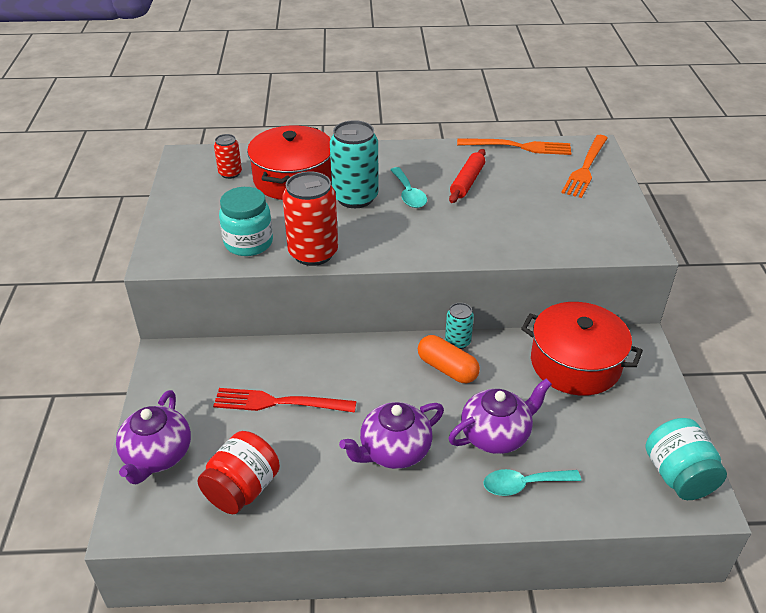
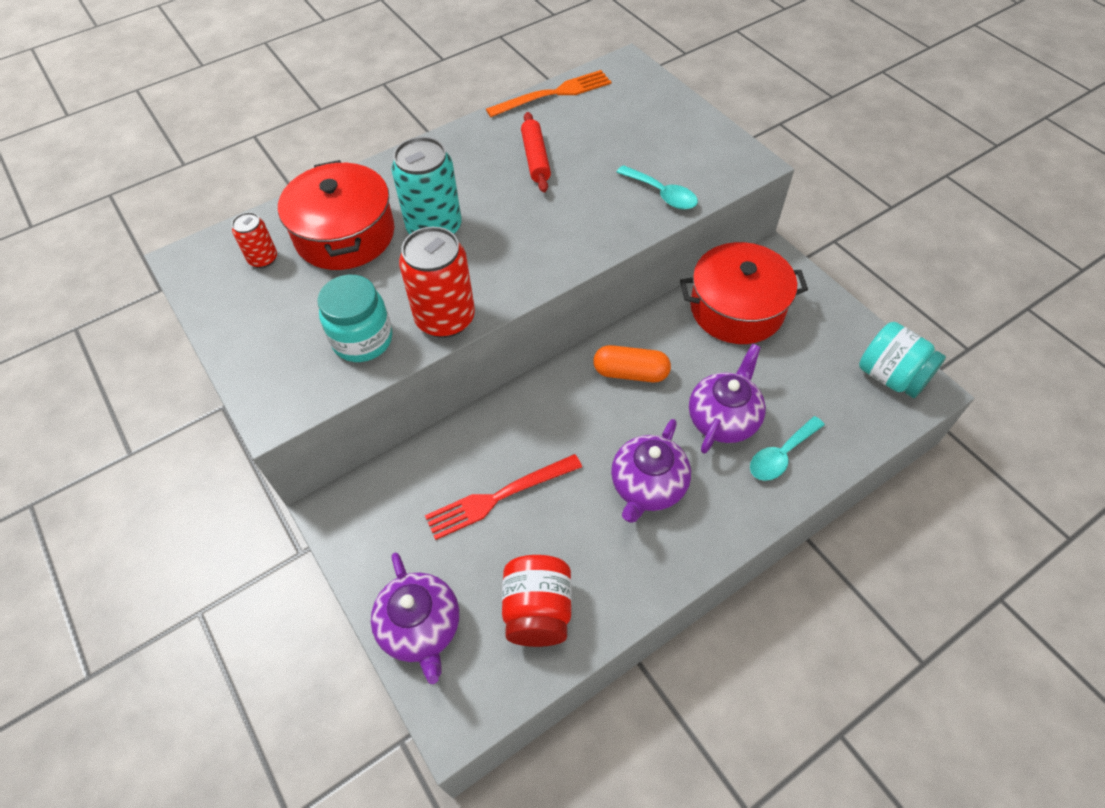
camera: 30 degrees left, 15 degrees up
(409, 194) = (488, 199): turquoise spoon -> turquoise spoon (662, 194)
(457, 342) = (619, 339): turquoise can -> none
(585, 168) = (636, 94): orange fork -> none

